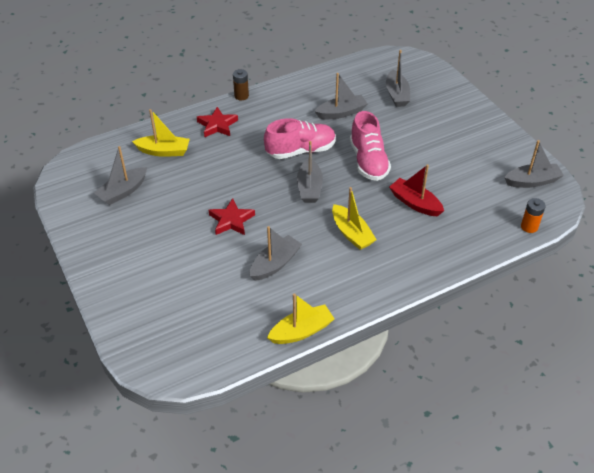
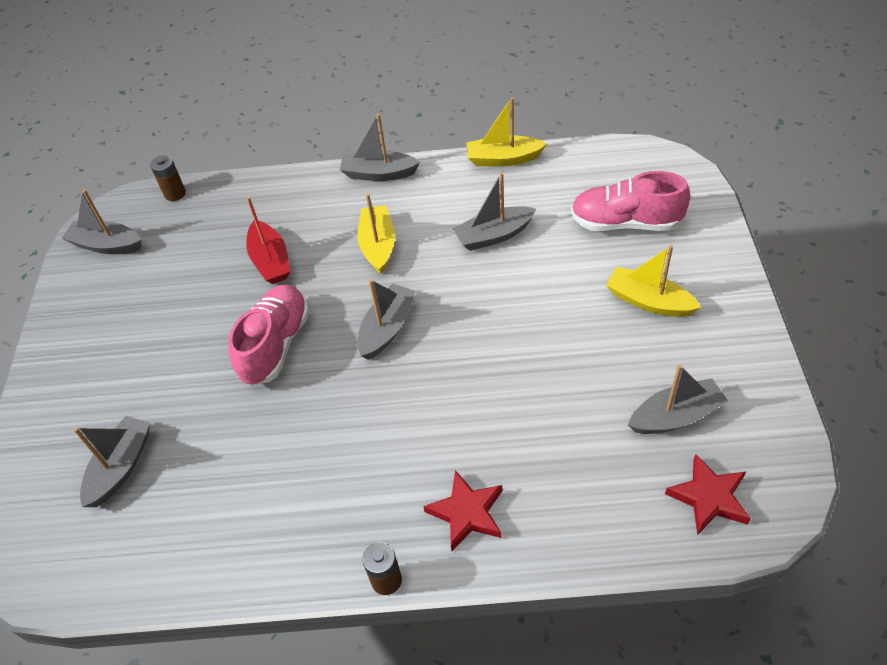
camera: 150 degrees left, 5 degrees up
(164, 151) = (585, 482): yellow boat -> yellow boat (648, 301)
(231, 220) = (523, 311): red star -> red star (709, 497)
(301, 150) = (358, 400): pink shoe -> pink shoe (625, 223)
(341, 113) = (241, 459): grey boat -> grey boat (379, 173)
(529, 227) = (175, 194): orange battery -> brown battery

